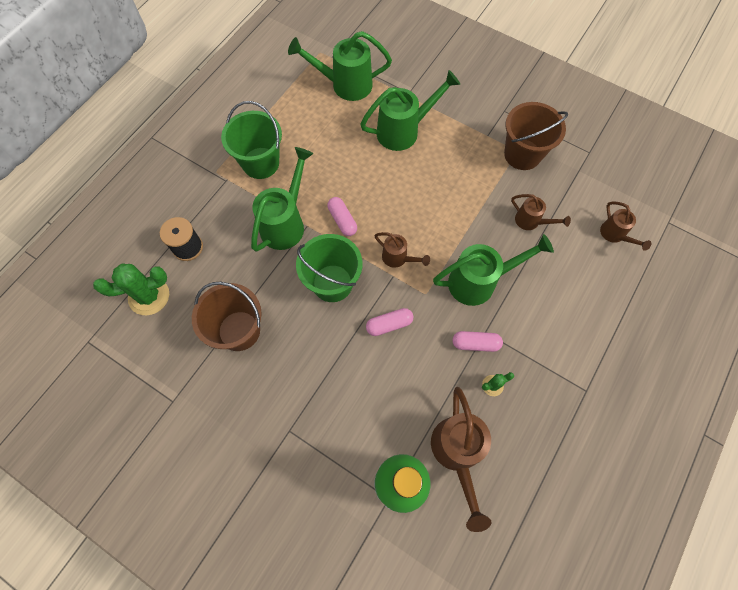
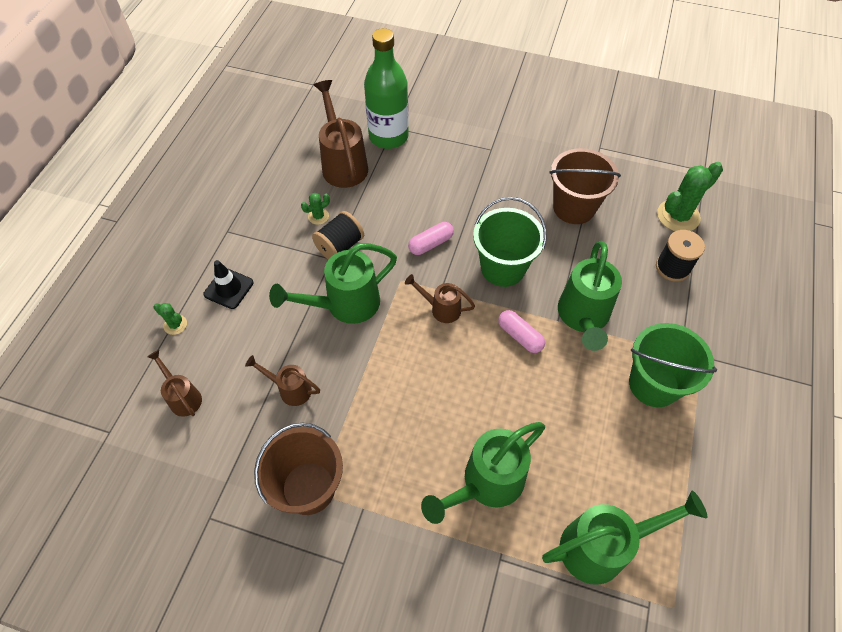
camera: 165 degrees right, 10 degrees down
(475, 344) = (340, 246): pink capsule -> black spool
(582, 323) = (228, 288): none -> black traffic cone
(628, 299) = (175, 325): none -> green cactus

